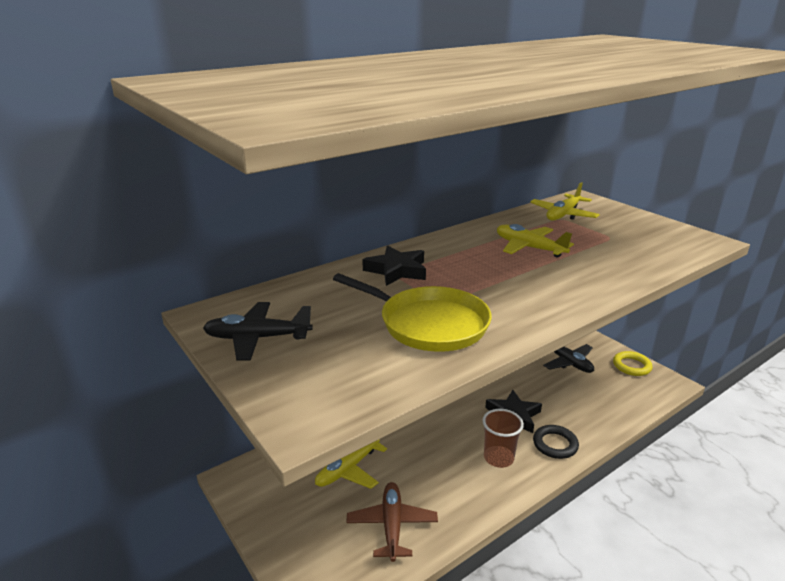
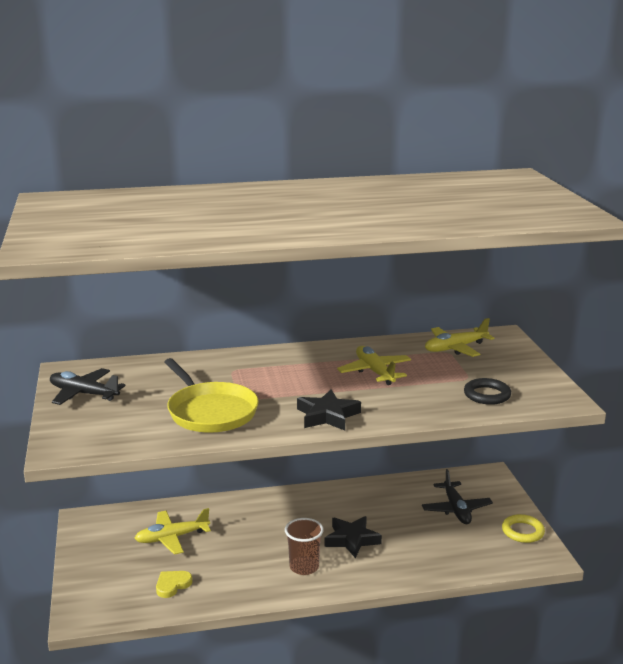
camera: 25 degrees right, 5 degrees down
(392, 525) = (172, 585): brown plane -> yellow heart
(397, 270) = (236, 367): black star -> black star (327, 415)
(555, 444) = (366, 572): black ring -> black ring (487, 395)

